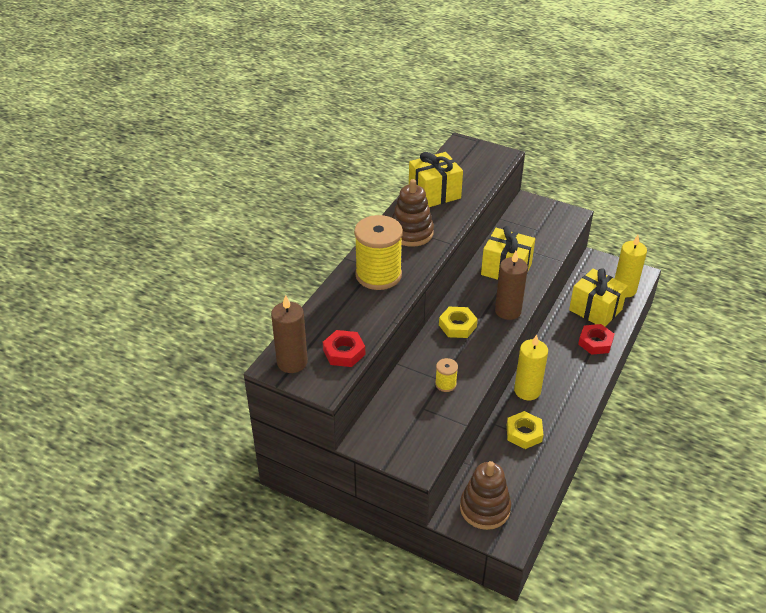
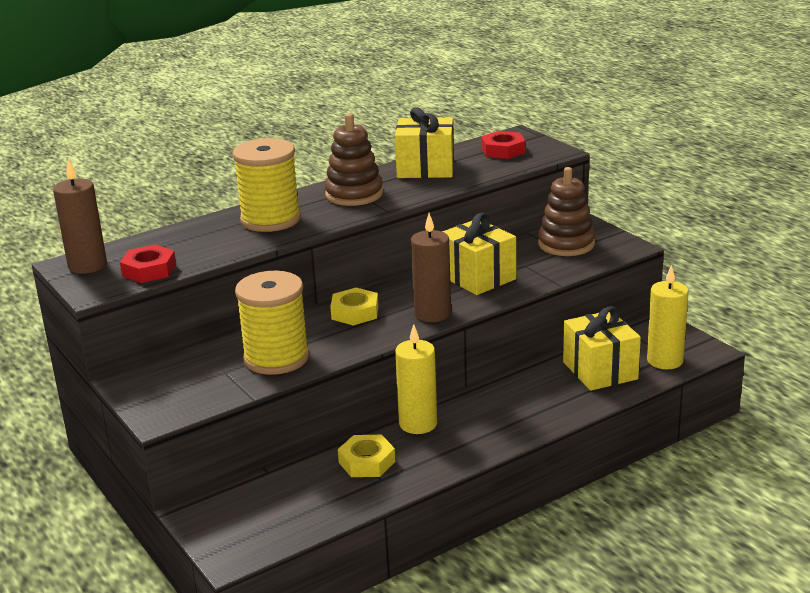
camera: 30 degrees right, 15 degrees down
(445, 384) = (276, 358): yellow spool -> yellow spool, size x2.25
(485, 508) = (237, 516): brown stacking toy -> brown stacking toy (566, 244)
(595, 342) = (563, 402): red nut -> red nut (503, 150)

